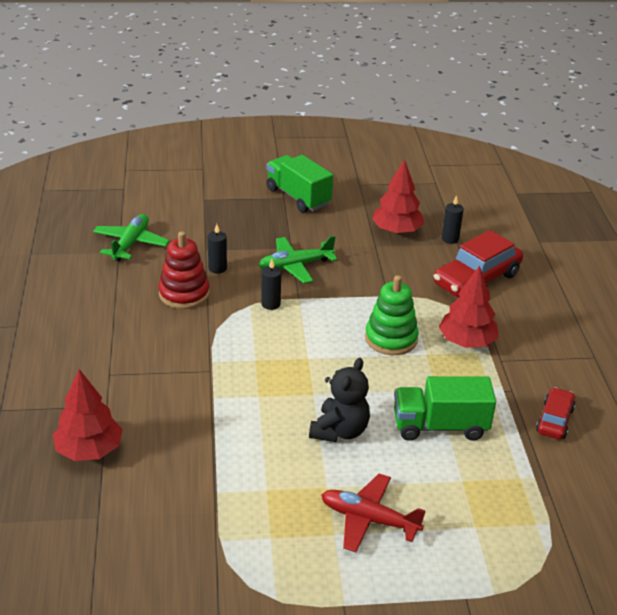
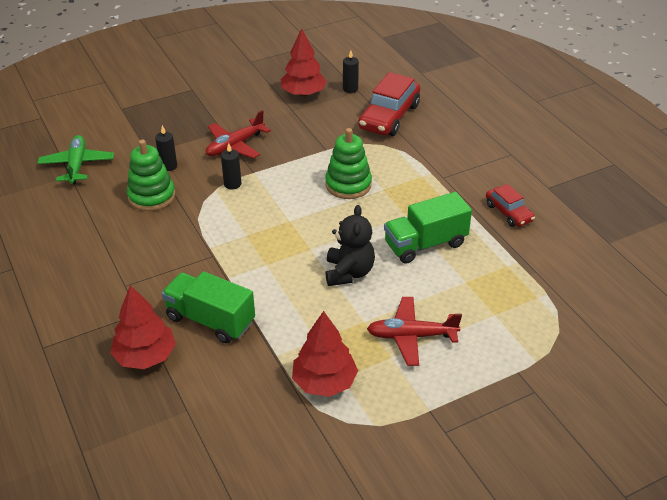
camera: 20 degrees left, 5 degrees up
(184, 294) = (151, 196): red stacking toy -> green stacking toy
(295, 266) = (235, 146): green plane -> red plane
(298, 197) = (204, 85): green truck -> green truck (210, 320)
(466, 342) = (409, 170): red tree -> red tree (324, 382)
(554, 420) = (508, 213): red car -> red car turned 150 degrees clockwise

